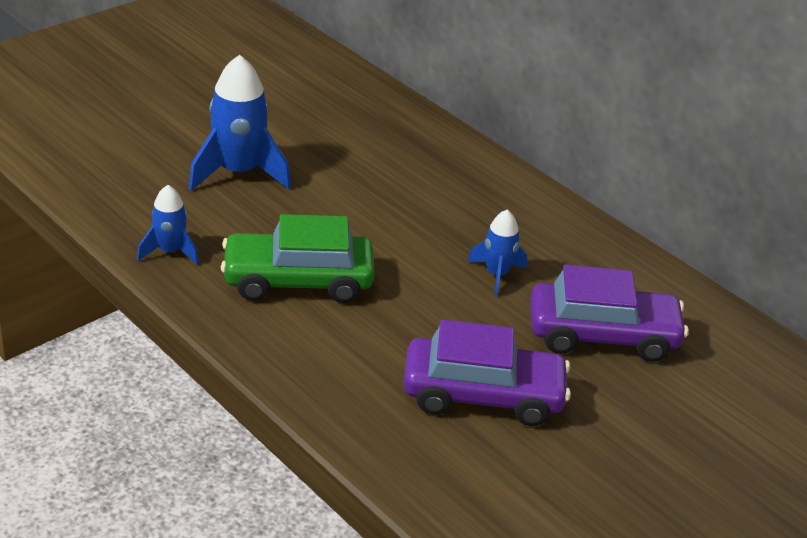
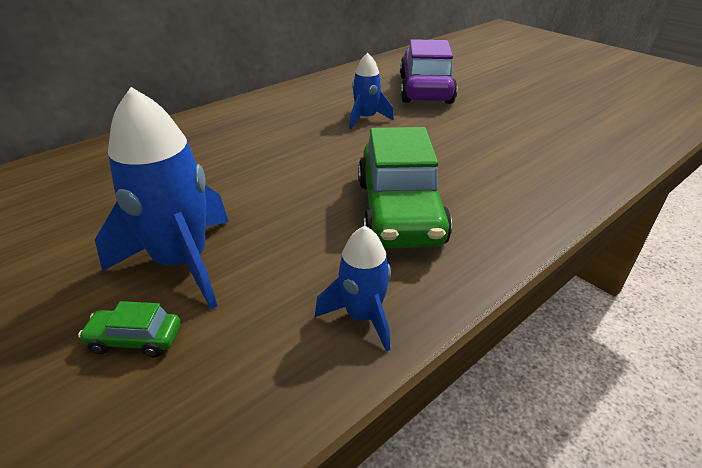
camera: 85 degrees left, 0 degrees up
(166, 163) = (135, 339): none -> green car
(483, 395) = (512, 128): purple car -> none

